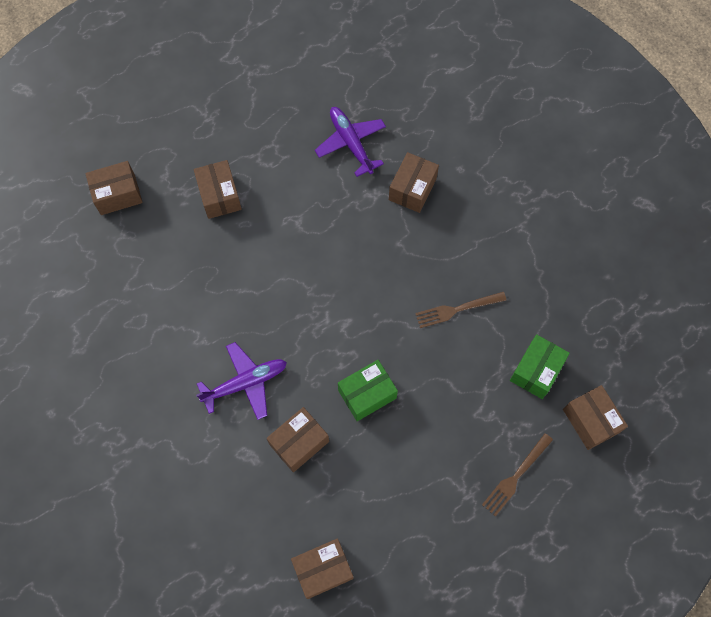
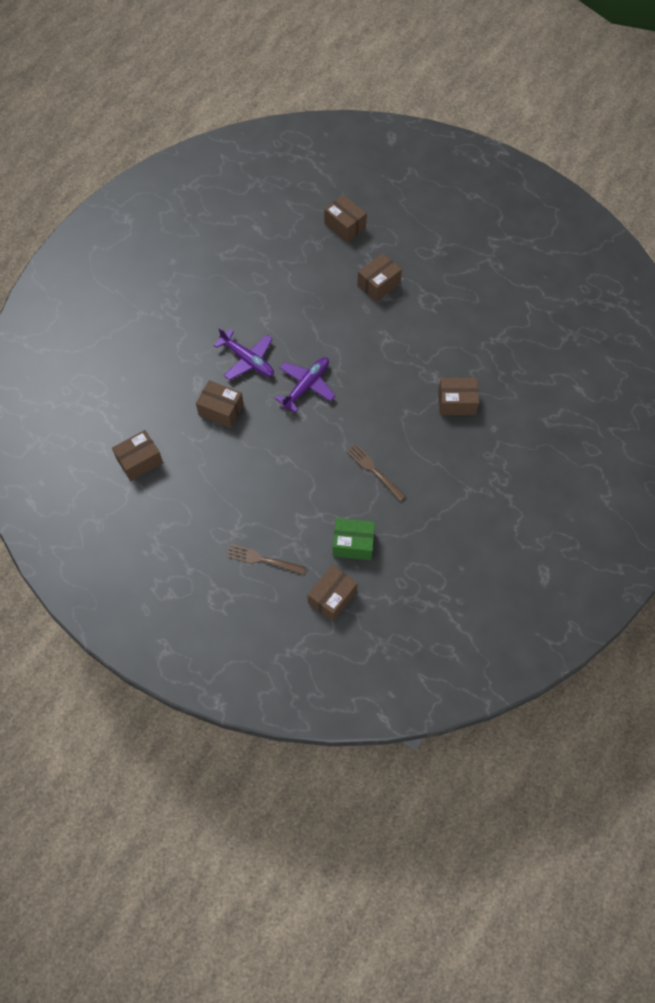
camera: 65 degrees right, 5 degrees down
(323, 569) = (139, 461): brown box -> brown box turned 75 degrees counterclockwise
(351, 143) = (470, 347): purple plane -> purple plane (306, 386)
(367, 394) = (277, 437): green box -> none

